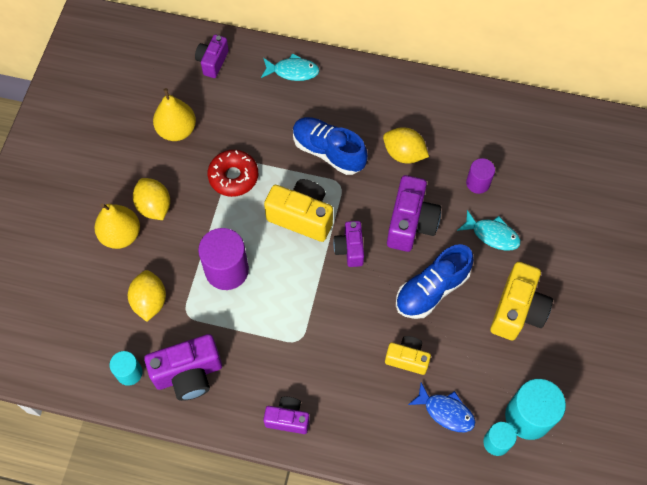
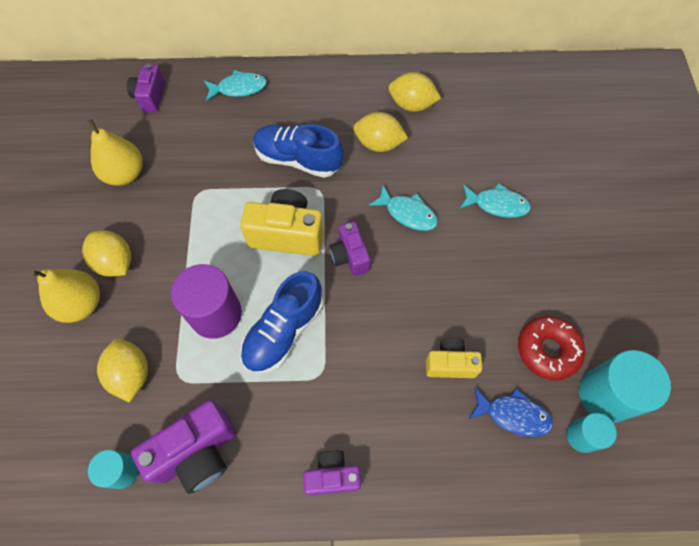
camera: 15 degrees left, 0 degrees up
(233, 176) = (200, 209): red donut -> red donut (547, 350)
(410, 223) = (407, 213): purple camera -> turquoise fish
(431, 289) = (452, 278): blue shoe -> blue shoe (284, 331)
(445, 123) = (411, 105): none -> yellow lemon
(478, 183) = (464, 156): purple cylinder -> none
(517, 310) = (551, 278): yellow camera -> none

